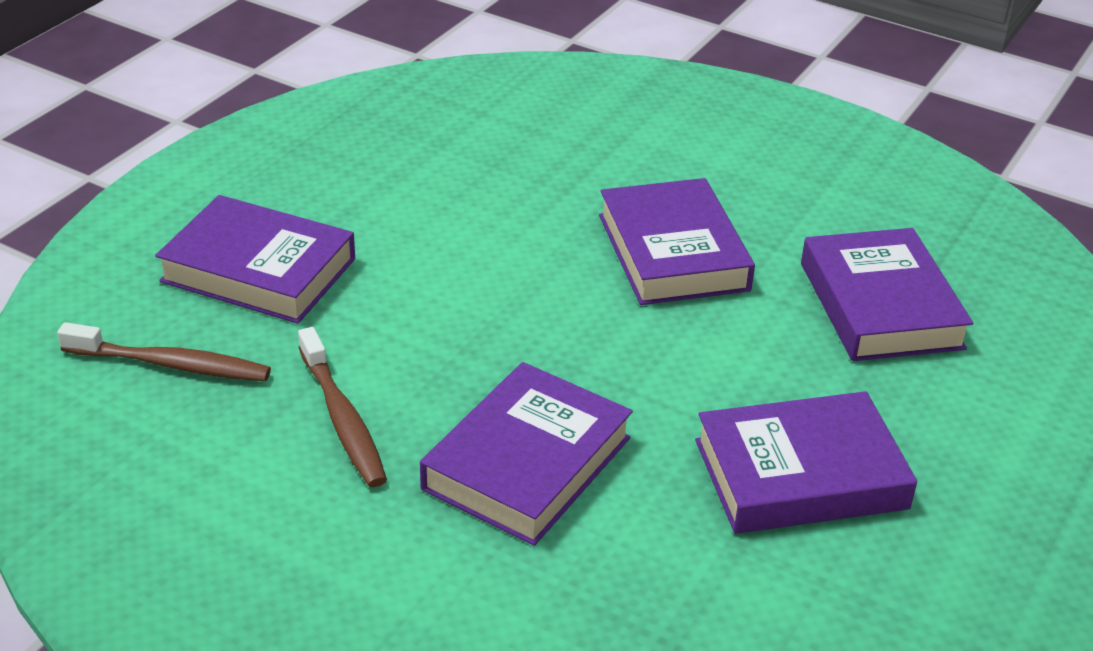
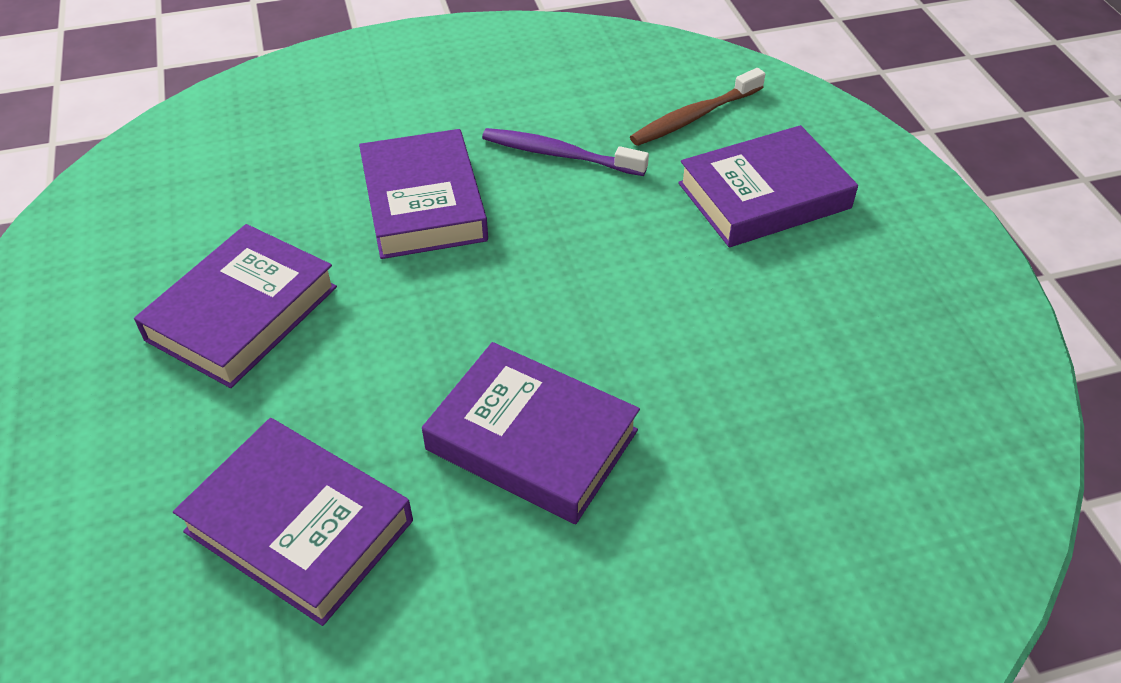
camera: 135 degrees right, 10 degrees up
(342, 419) = (559, 155): brown toothbrush -> purple toothbrush

